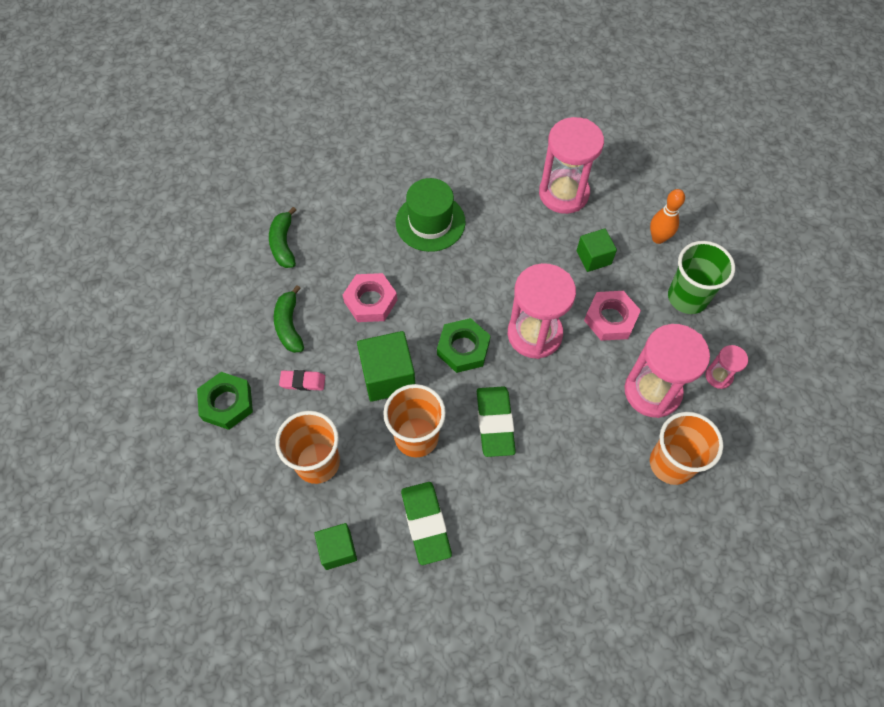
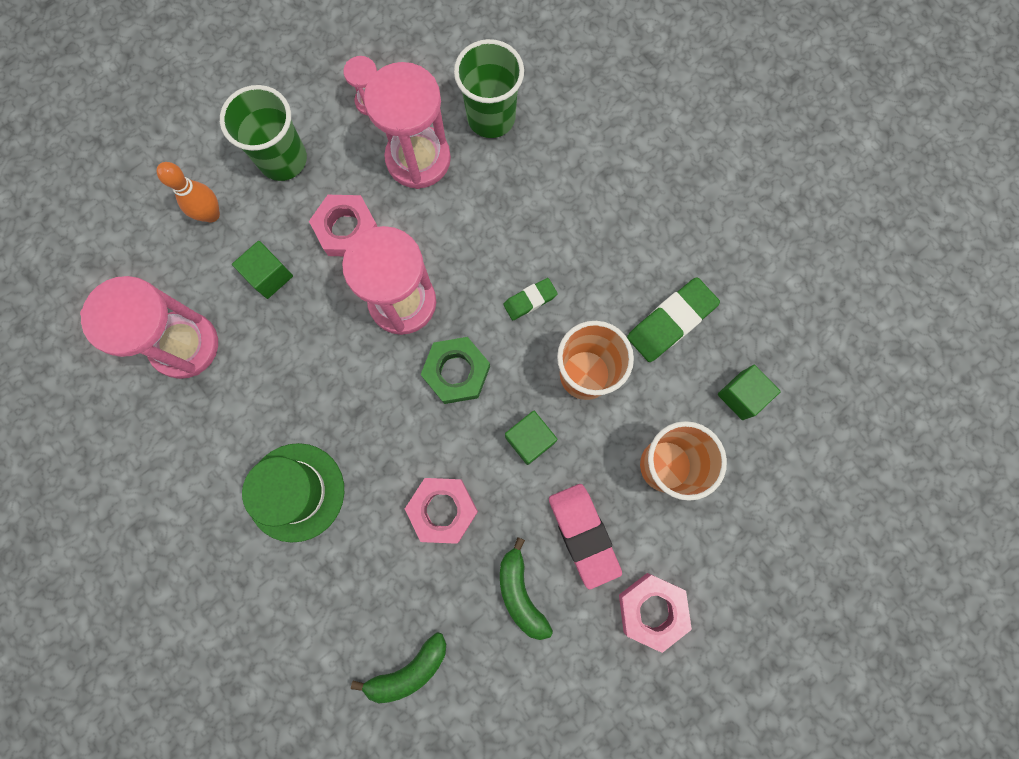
camera: 115 degrees left, 15 degrees up
(227, 403) = (652, 610): green nut -> pink nut
(289, 325) = (520, 593): green banana -> green banana turned 105 degrees clockwise
(303, 382) = (583, 534): pink eraser -> pink eraser, size x1.74
(388, 376) = (530, 440): green cube -> green cube, size x0.63
(495, 423) = (530, 300): green eraser -> green eraser, size x0.57
(671, 463) = (491, 117): orange cup -> green cup

